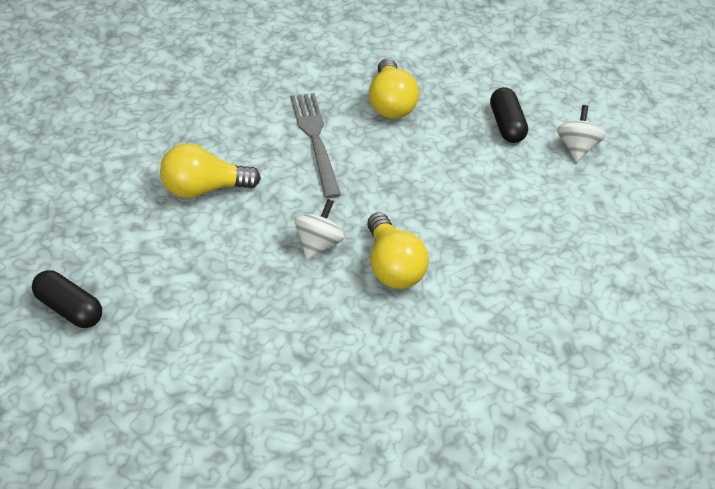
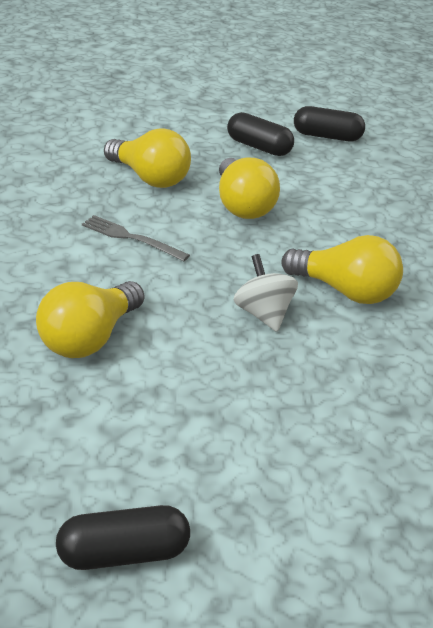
camera: 45 degrees left, 10 degrees down
(315, 140) = (131, 238): grey fork -> grey fork, size x0.65
(421, 163) = (242, 205): none -> yellow light bulb
(576, 147) = (327, 136): white spinning top -> black capsule

